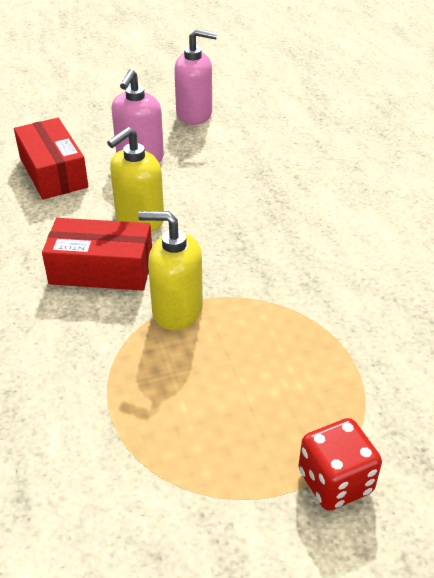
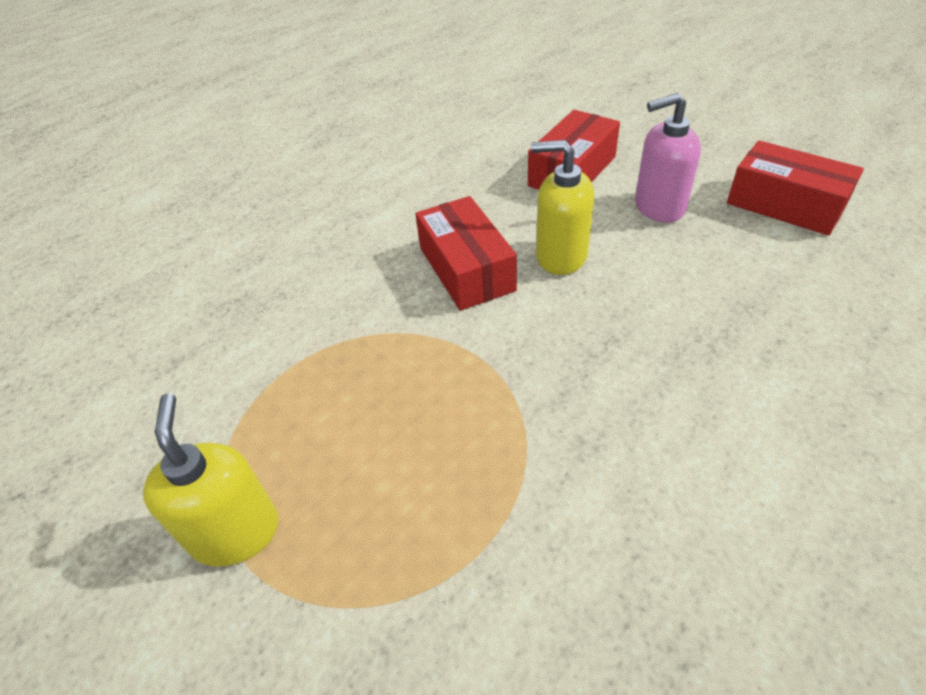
camera: 65 degrees right, 5 degrees up
(177, 310) = (450, 348): yellow soap dispenser -> yellow soap dispenser (235, 532)
(194, 114) = (785, 205): pink soap dispenser -> red box
(335, 481) = (276, 608): red dice -> none

